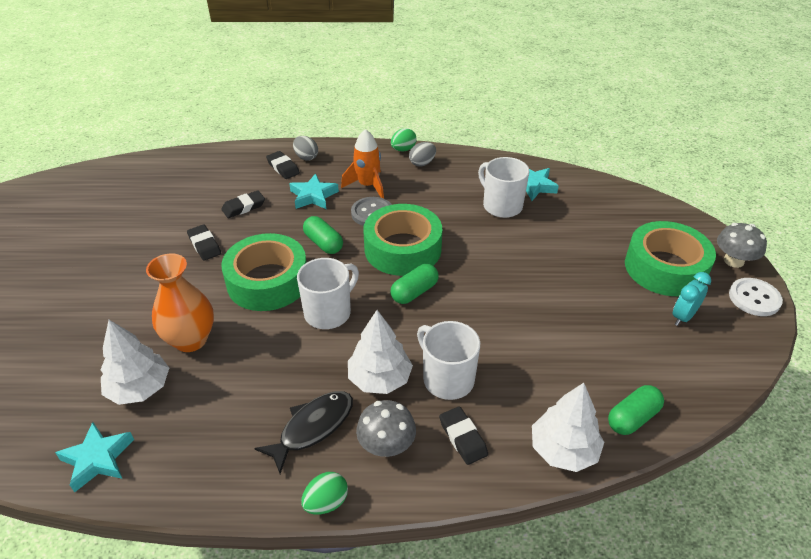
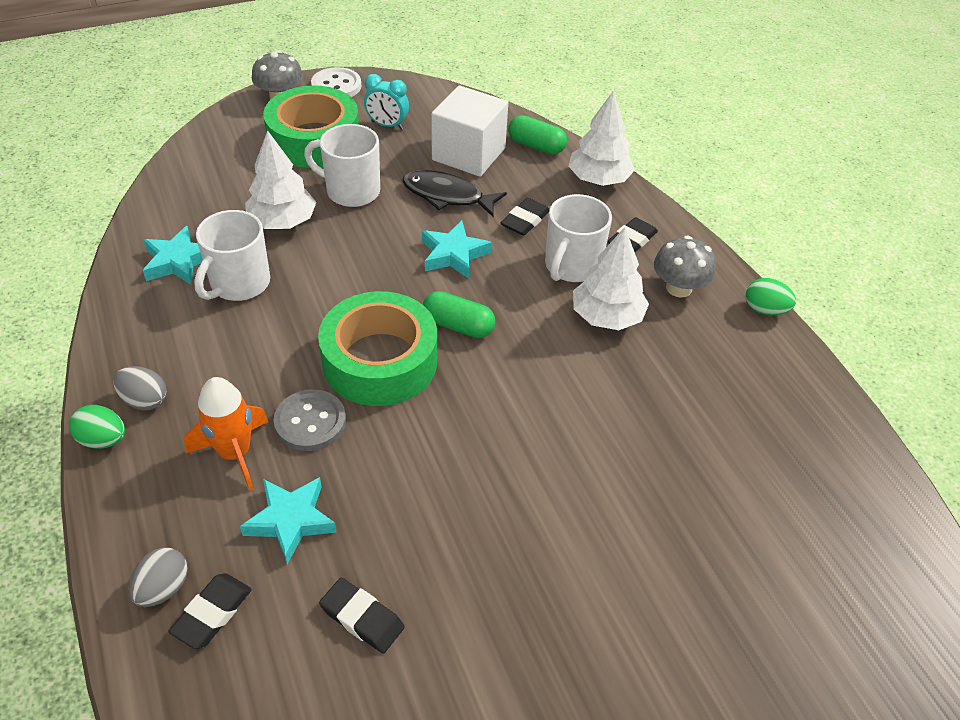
camera: 115 degrees left, 5 degrees up
(98, 459) = (883, 521): turquoise star -> turquoise star (453, 254)
(139, 388) = (779, 539): white tree -> white tree (283, 222)
(191, 340) = (676, 526): orange vase -> none
(204, 245) = (489, 624): black eraser -> black eraser (525, 220)
(268, 281) = (522, 489): green tape -> none
(312, 428) = (702, 348): black fish -> black fish (447, 196)
(323, 243) = (408, 456): green capsule -> none
(329, 312) = (539, 396): white mug -> white mug (351, 191)
(627, 360) = (468, 154): none -> white cube

